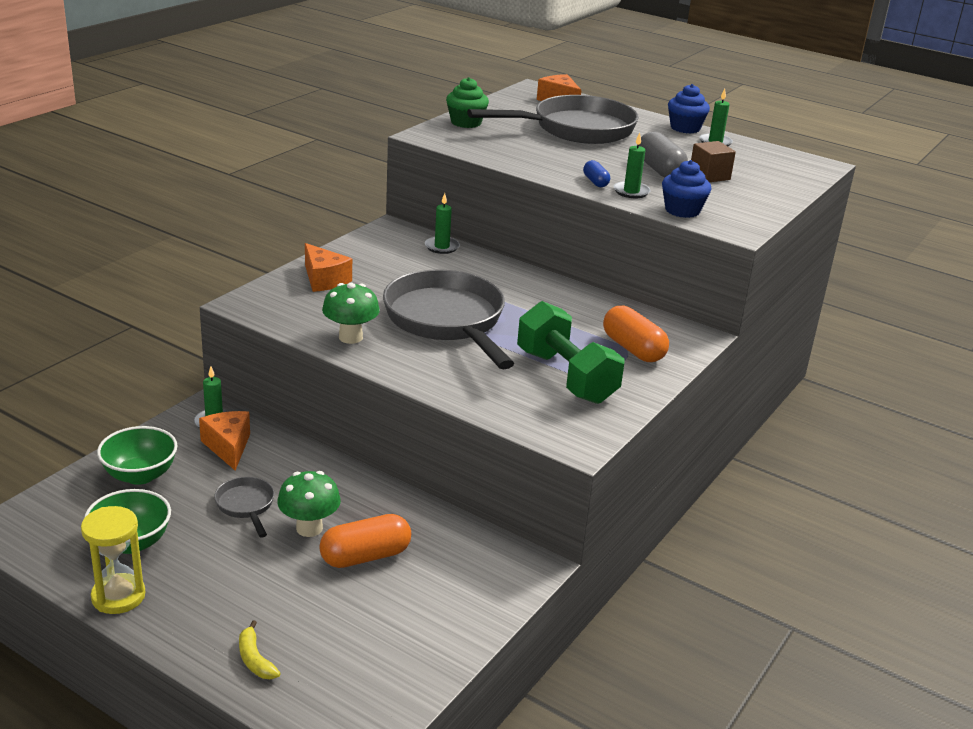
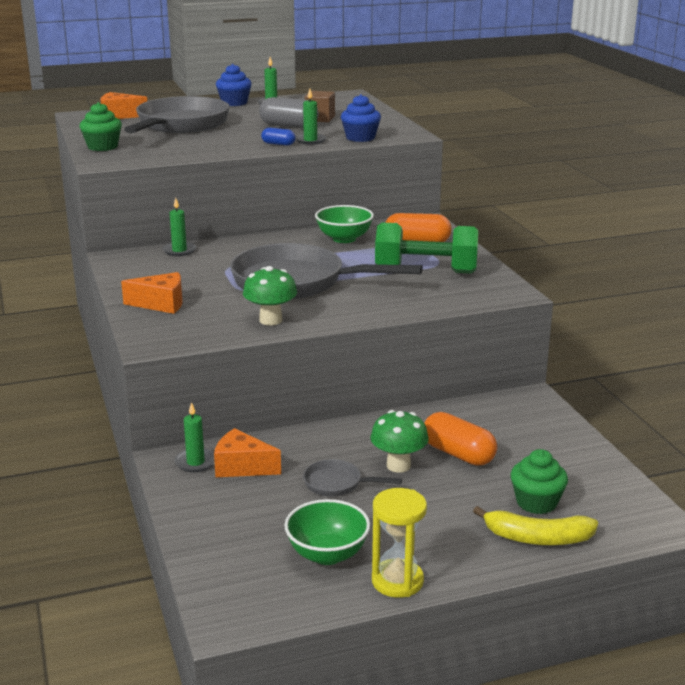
camera: 50 degrees left, 5 degrees down
(140, 475) = (230, 522): green bowl -> green bowl (344, 239)
(255, 659) = (537, 538): yellow banana -> yellow banana, size x1.69
(320, 637) = (536, 502): none -> green cupcake
(365, 556) = (458, 454): orange capsule -> orange capsule turned 60 degrees counterclockwise

